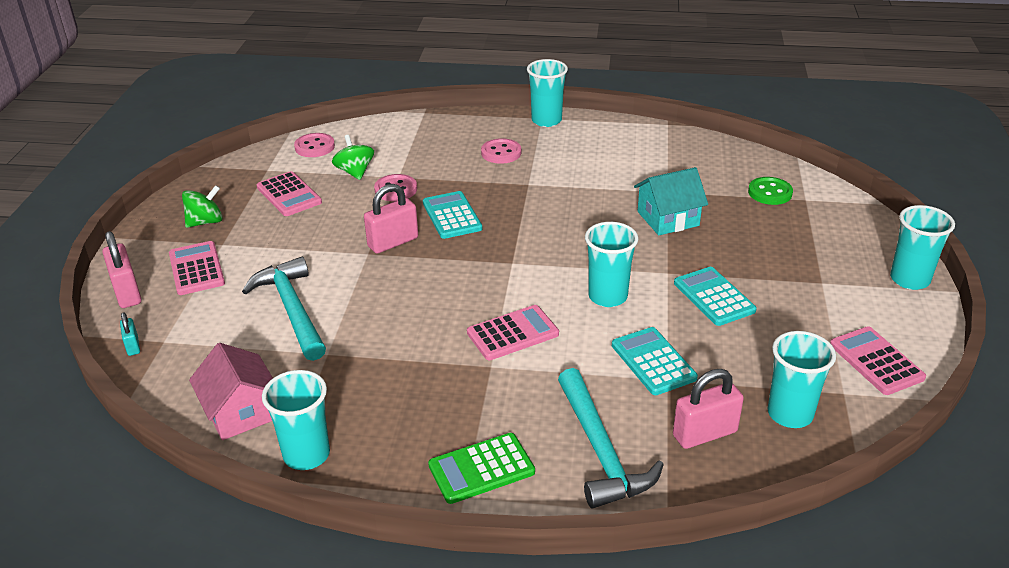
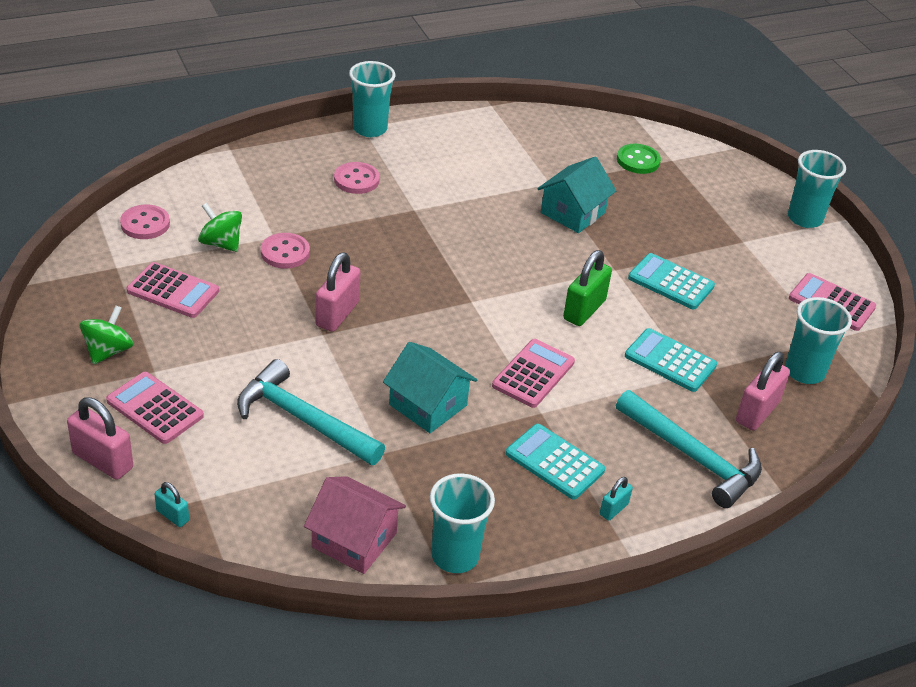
camera: 35 degrees left, 5 degrees up
(399, 329) = (428, 405): none -> turquoise house
(452, 216) = (370, 267): turquoise calculator -> turquoise calculator (554, 462)
(481, 469) = (613, 509): green calculator -> turquoise padlock
(607, 296) = (584, 310): turquoise cup -> green padlock

